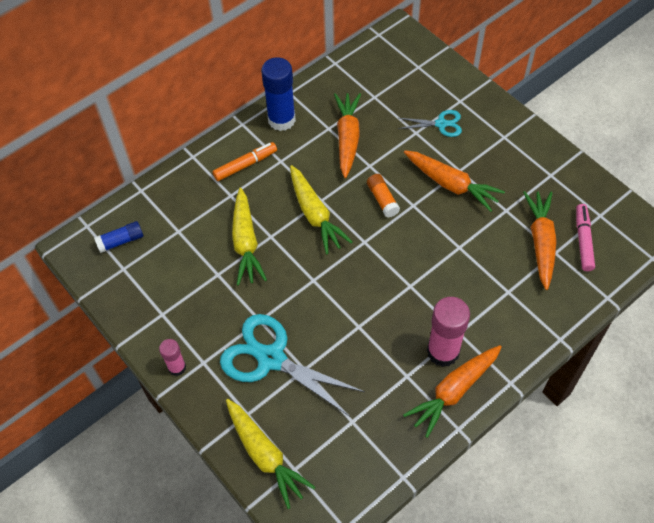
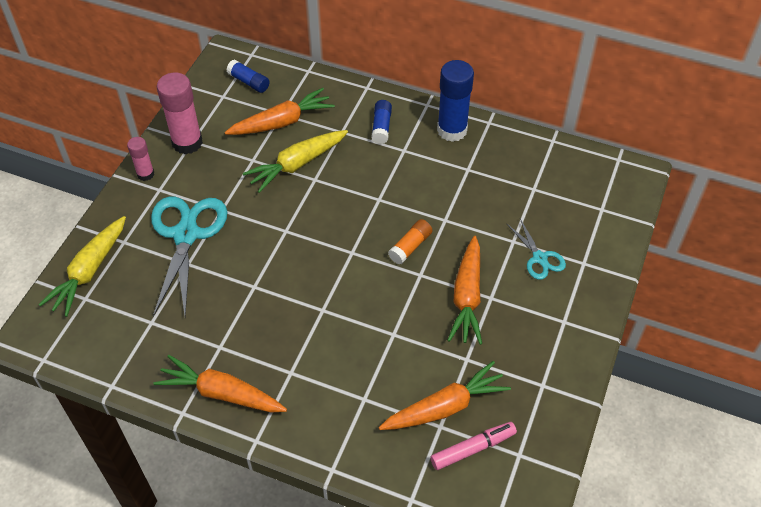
camera: 60 degrees right, 5 degrees down
(245, 165) = (381, 127): orange marker -> blue glue stick
(315, 215) = (359, 201): yellow carrot -> none
(347, 138) = (465, 189): orange carrot -> orange carrot (282, 122)
(443, 352) = (261, 367): pink glue stick -> pink glue stick (187, 142)

